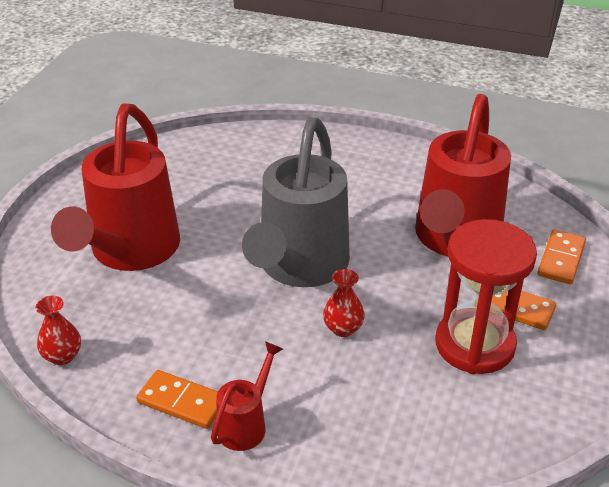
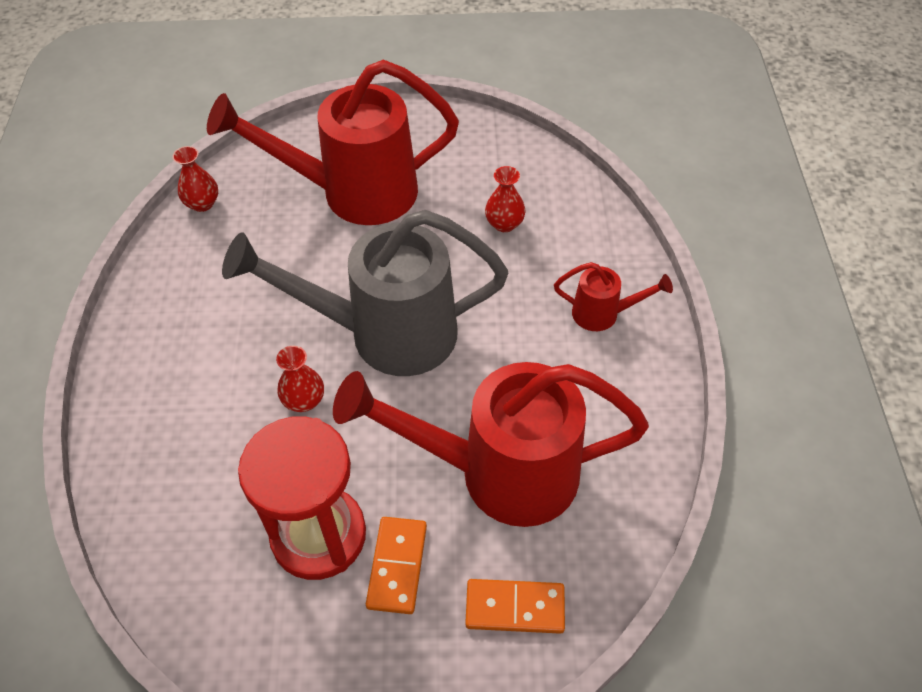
camera: 70 degrees right, 15 degrees up
(182, 401) = (170, 305): orange domino -> none
(227, 180) = (504, 224): none -> red vase
(246, 424) = (154, 361): red watering can -> red watering can (603, 314)

